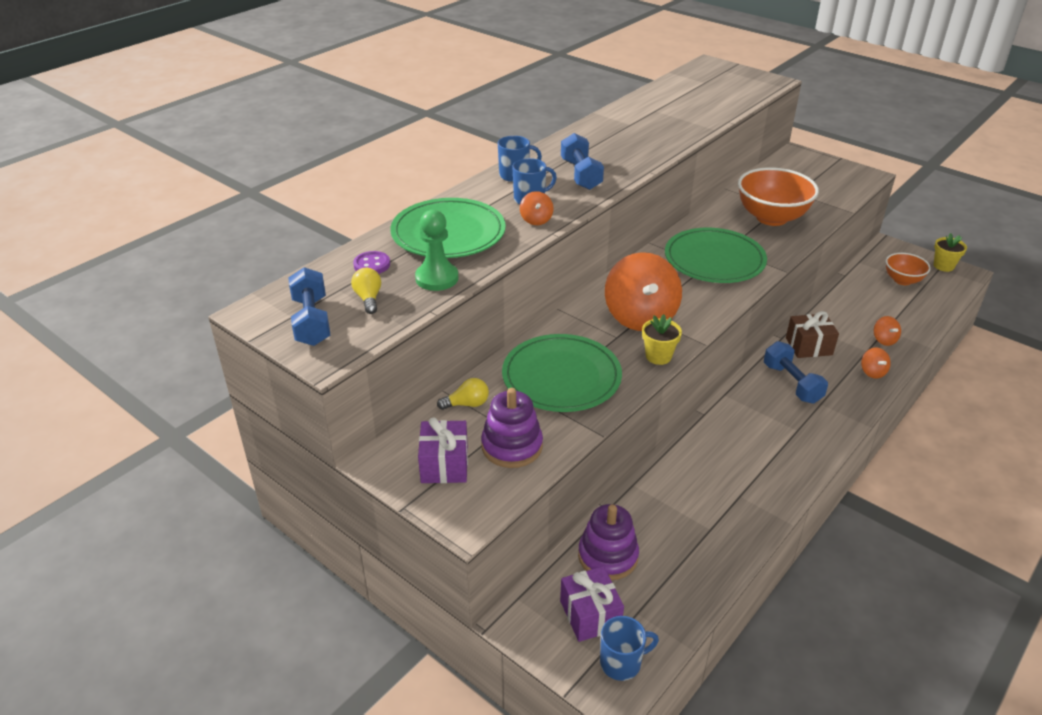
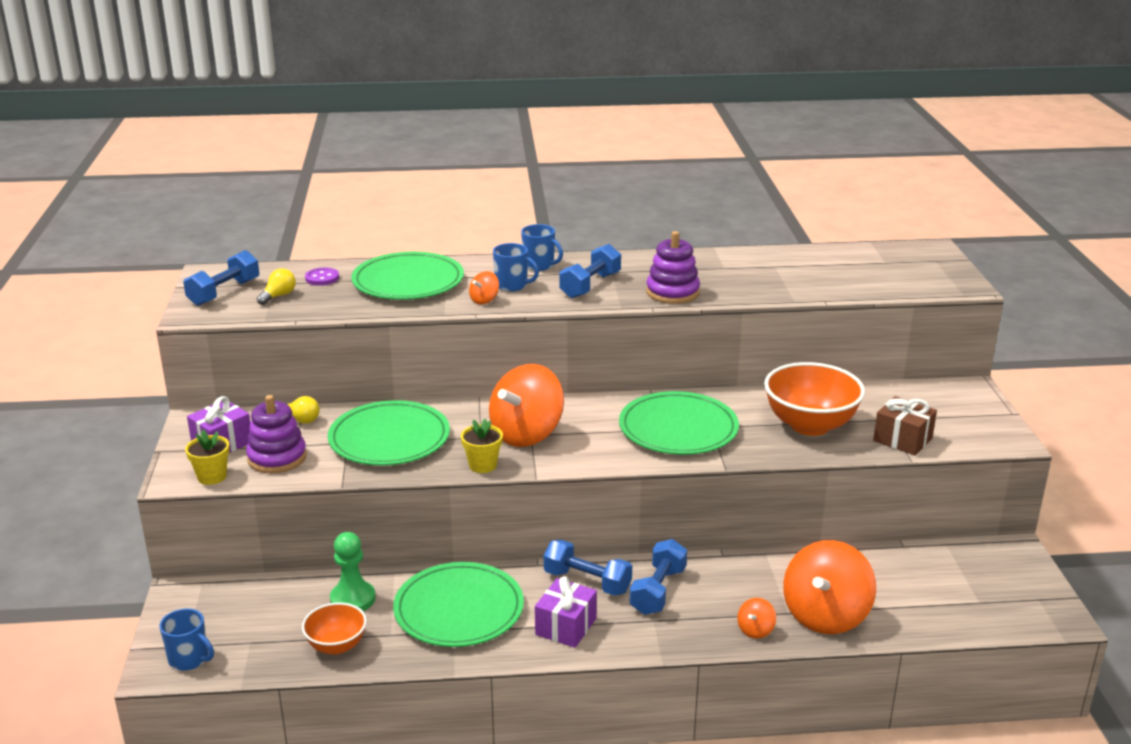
camera: 45 degrees right, 10 degrees down
(437, 278) = (340, 304): green pawn -> green pawn (353, 599)
(590, 615) = (222, 621): purple gift -> purple gift (566, 626)
(608, 556) = (294, 599): purple stacking toy -> purple stacking toy (672, 292)
(717, 479) = (459, 609): none -> green plate
(749, 405) = (587, 582): none -> blue dumbbell
(809, 346) = (735, 576): brown gift -> brown gift (902, 439)
(884, 340) = (825, 615): orange spinning top -> orange spinning top, size x2.33
(902, 280) = (963, 584): orange bowl -> orange bowl (336, 646)
(943, 266) = (1047, 600): yellow flower pot -> yellow flower pot (212, 477)

